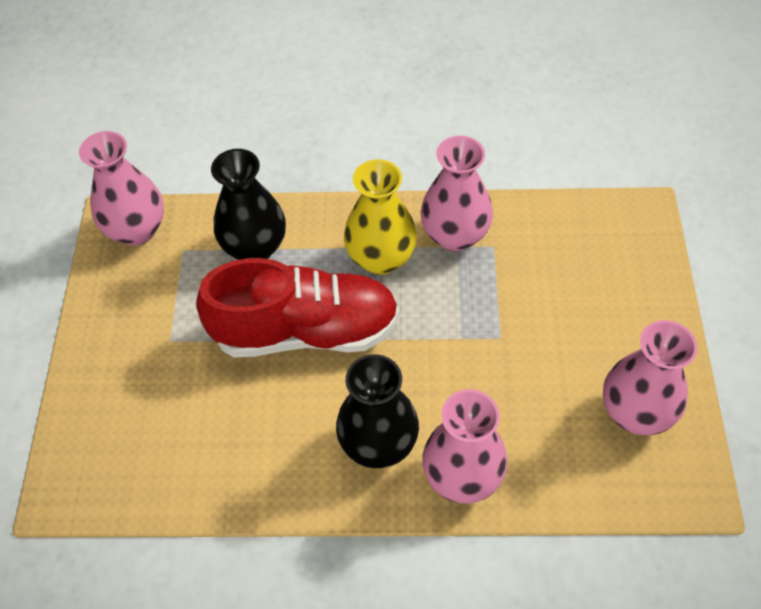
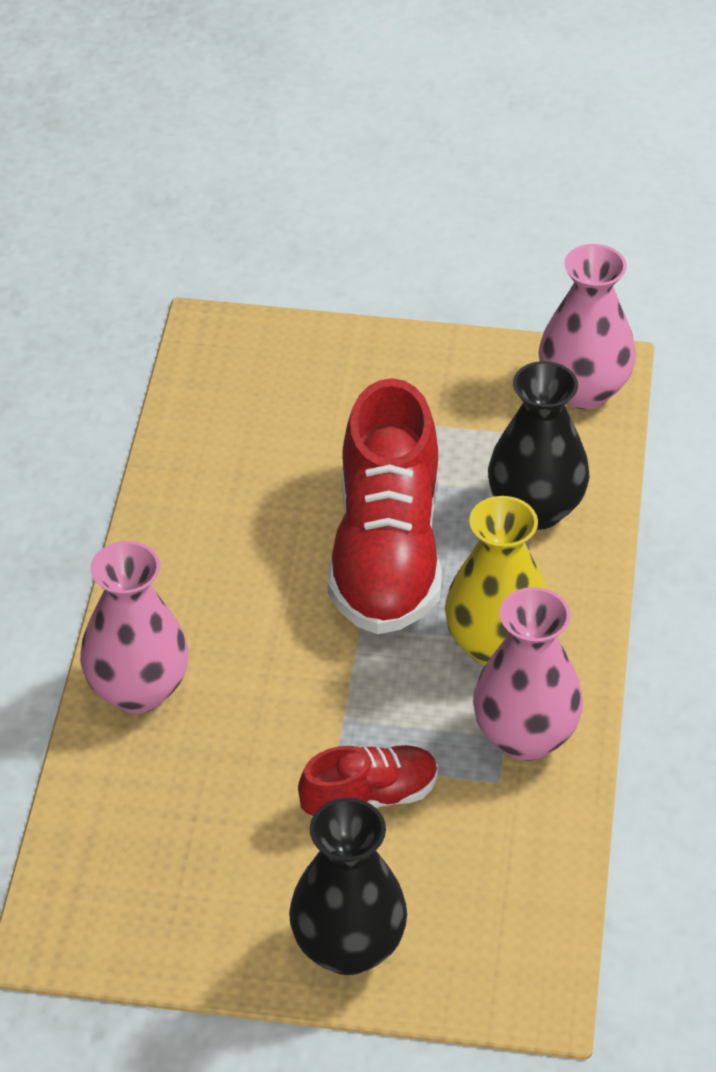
camera: 95 degrees right, 10 degrees down
(378, 444) = (204, 612): black vase -> black vase (348, 947)
(524, 314) = (370, 798): none -> red shoe
(635, 412) = (183, 897): pink vase -> none

